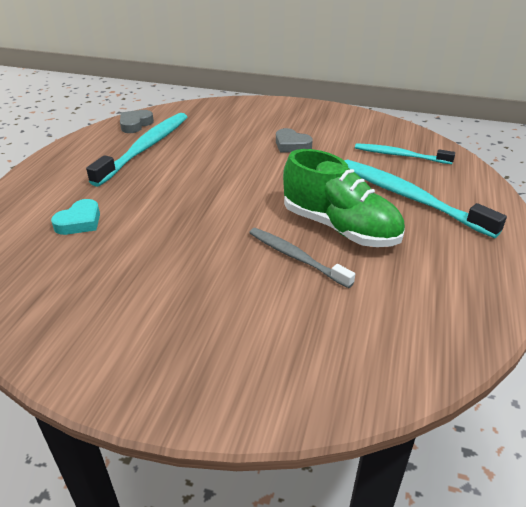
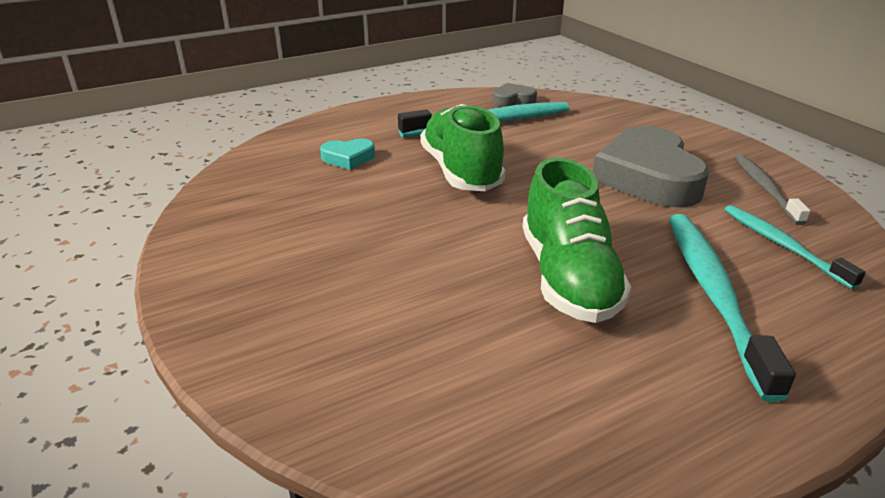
camera: 45 degrees right, 5 degrees down
(180, 192) = (461, 171): none -> green shoe
(291, 145) = (648, 177): grey heart -> grey heart, size x2.16
(296, 257) = (476, 279): grey toothbrush -> grey toothbrush (765, 189)

